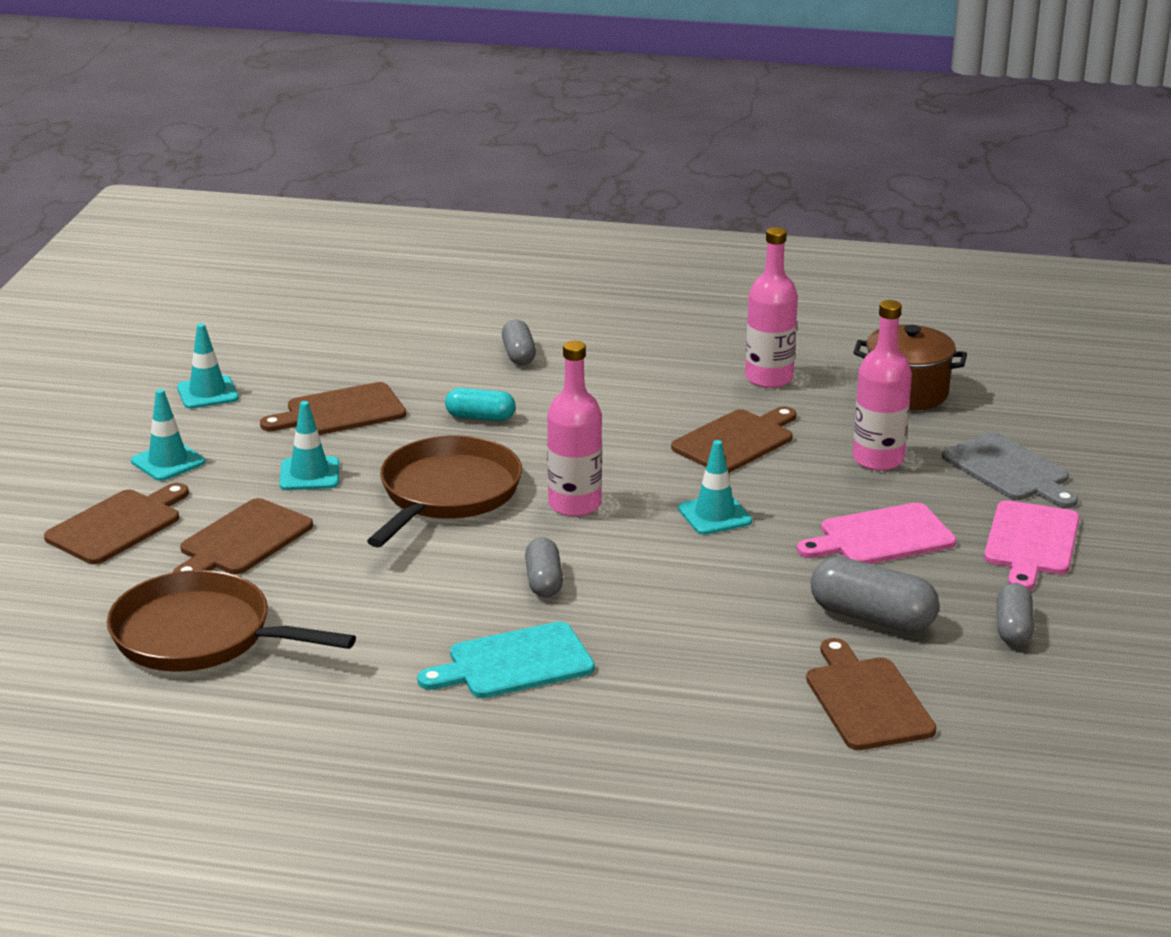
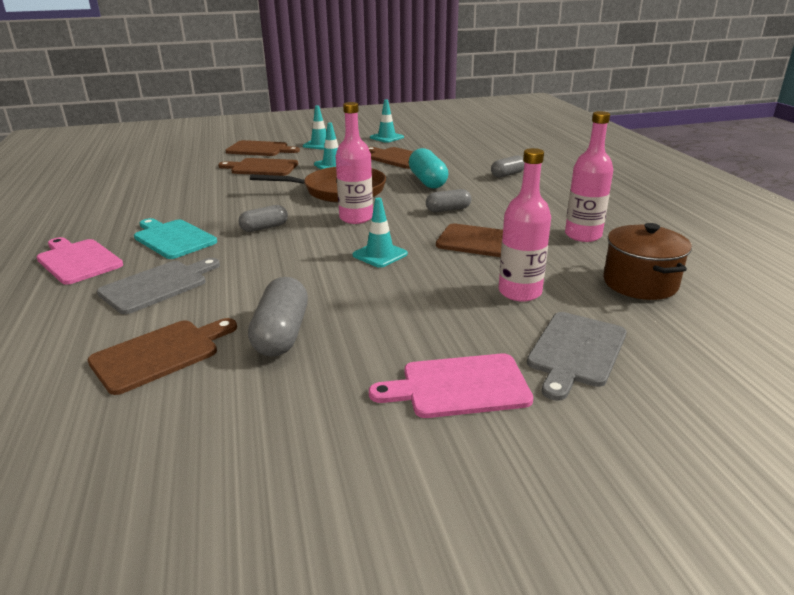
camera: 65 degrees right, 0 degrees up
(200, 636) = (175, 178): brown pan -> none
(480, 417) = (427, 181): turquoise capsule -> turquoise capsule, size x1.58
(678, 689) = (158, 285): none -> grey cutting board
(881, 537) = (403, 315): pink cutting board -> pink cutting board (77, 260)
(1013, 628) = (300, 404): grey capsule -> grey capsule (448, 210)

